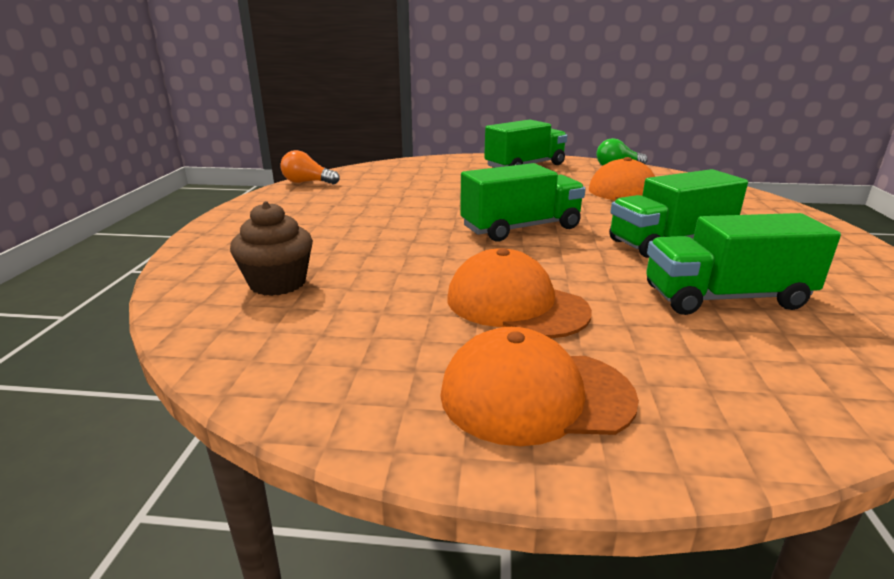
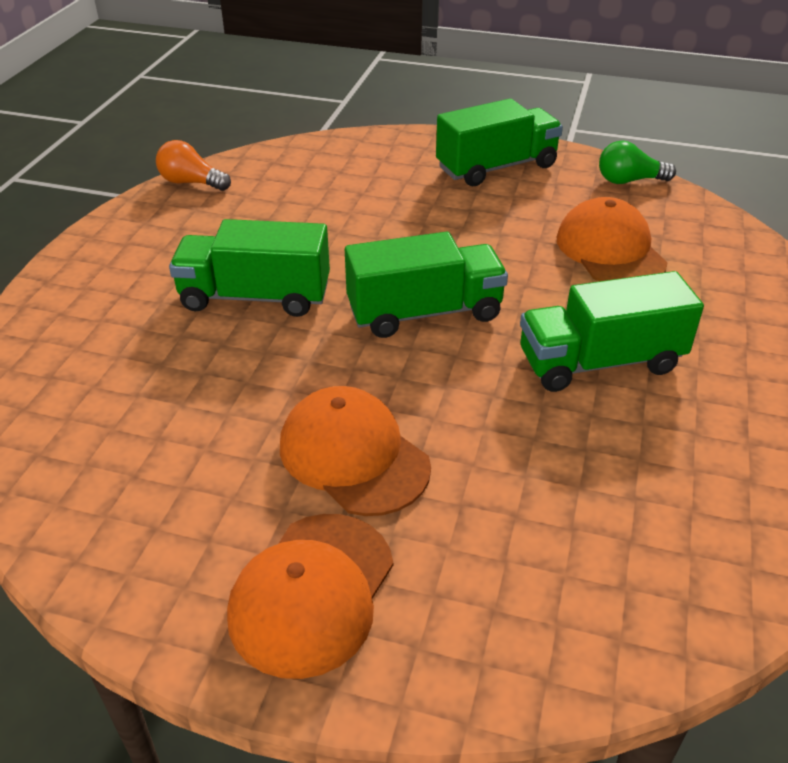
camera: 10 degrees right, 15 degrees up
(278, 283) = (108, 386): brown cupcake -> none
(535, 395) = (312, 593): orange cap -> orange cap turned 75 degrees counterclockwise
(725, 298) = (601, 475): green truck -> green truck (255, 297)

